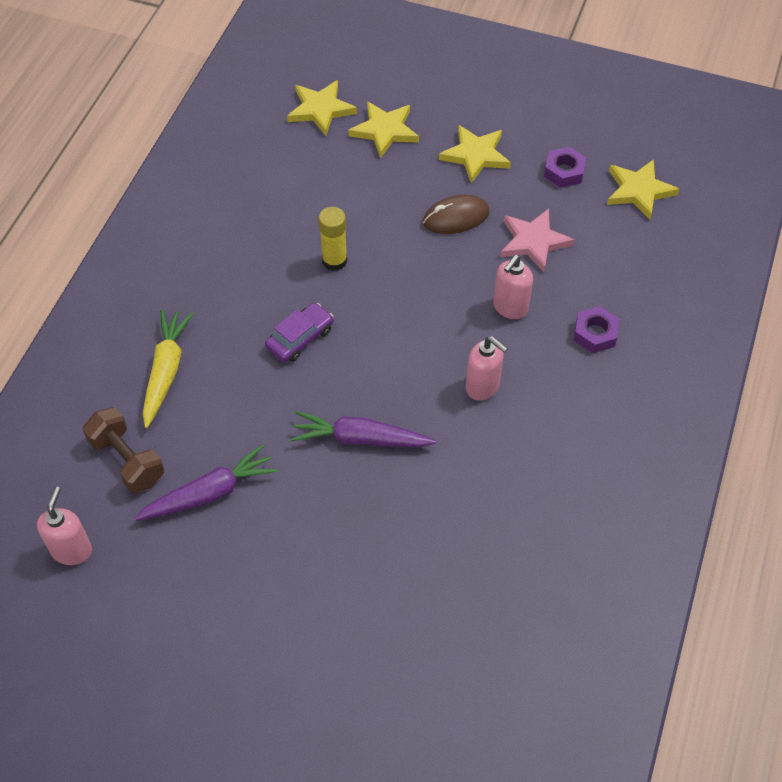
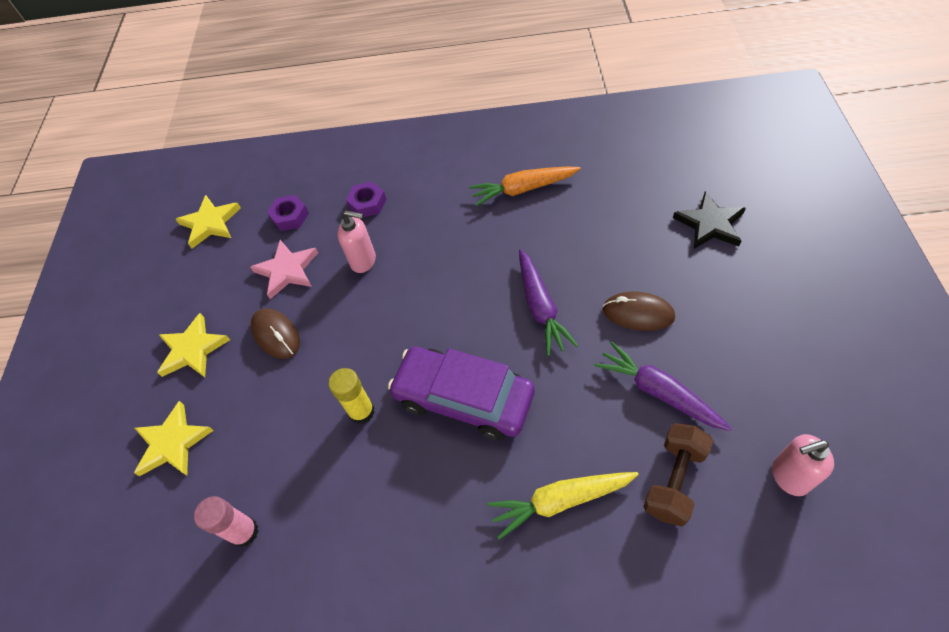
camera: 105 degrees left, 0 degrees up
(277, 163) = (244, 532): none -> pink glue stick
(300, 338) = (464, 398): purple car -> purple car, size x1.90
(301, 522) = (638, 313): none -> brown mouse
(321, 109) = (149, 524): yellow star -> none
(373, 663) = (710, 224): none -> black star
(483, 387) = (449, 250): pink soap dispenser -> none
(535, 493) = (523, 189): none -> orange carrot
(564, 171) = (199, 277): purple nut -> purple nut (290, 216)

